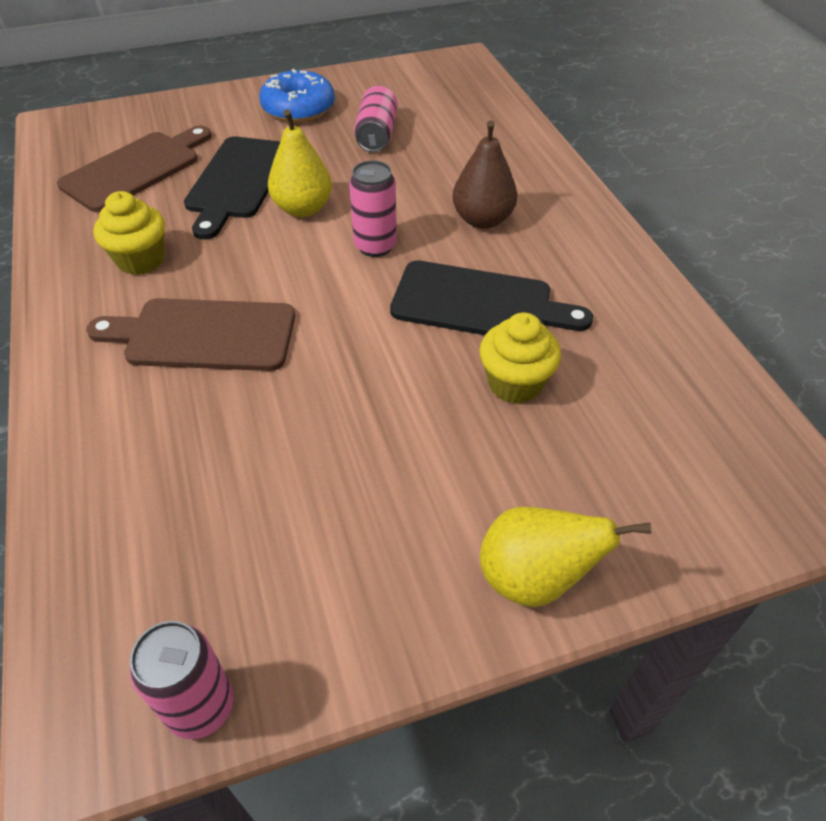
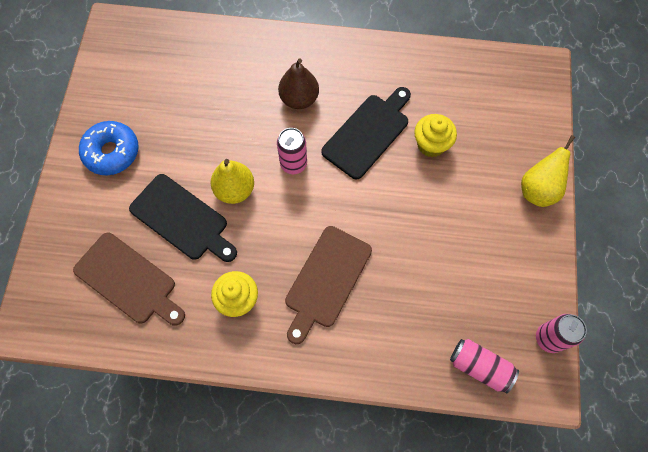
camera: 65 degrees left, 20 degrees up
(136, 169) = (128, 280): brown cutting board -> brown cutting board turned 150 degrees clockwise
(376, 135) = (176, 117): pink can -> pink can (480, 367)

